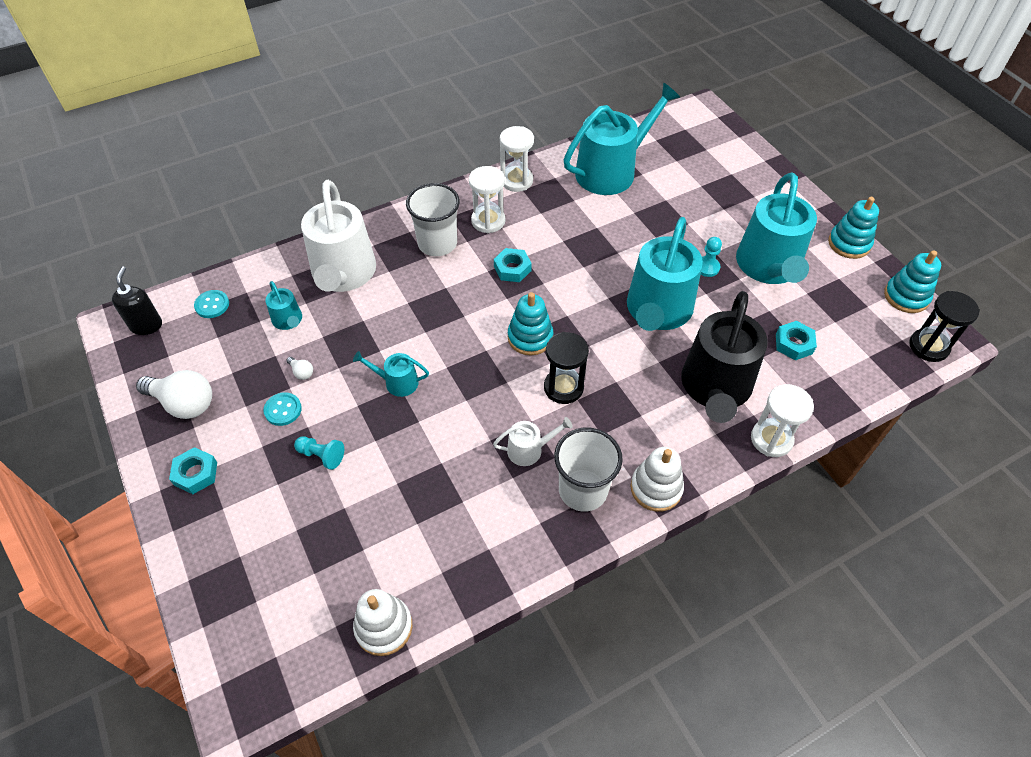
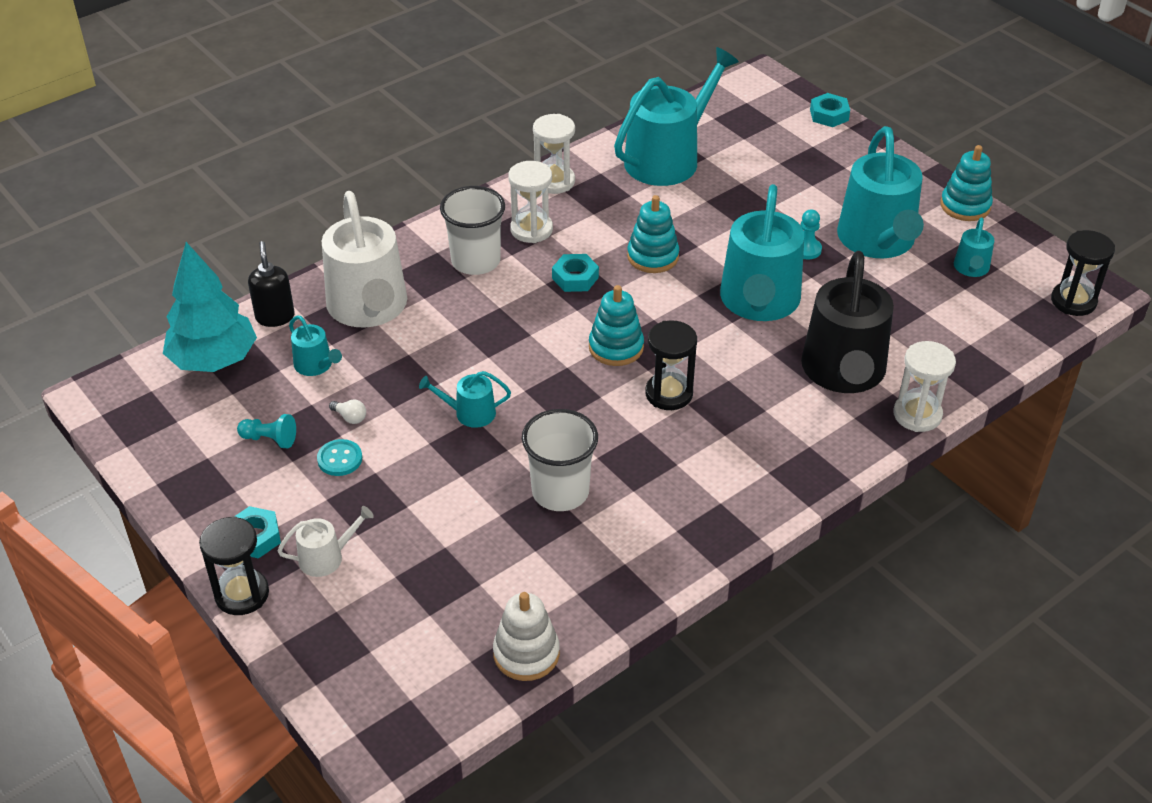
camera: 10 degrees left, 10 degrees down
(146, 325) = (137, 392): black soap dispenser -> black soap dispenser (275, 317)
(170, 527) = (242, 594): none -> black hourglass
(184, 403) = (215, 468): white light bulb -> none
(212, 305) = (214, 360): turquoise button -> turquoise tree
(321, 455) = (402, 499): turquoise pawn -> turquoise pawn (270, 439)
(529, 449) = (645, 461): white watering can -> white watering can (326, 557)
(583, 490) = (717, 492): white cup -> white cup (560, 492)
(656, 488) = (799, 479): white stacking toy -> none
(793, 344) = (922, 317): turquoise nut -> turquoise nut (829, 115)
(844, 303) = (971, 268): none -> turquoise watering can
(906, 296) = (1039, 253): turquoise stacking toy -> turquoise stacking toy (653, 257)

